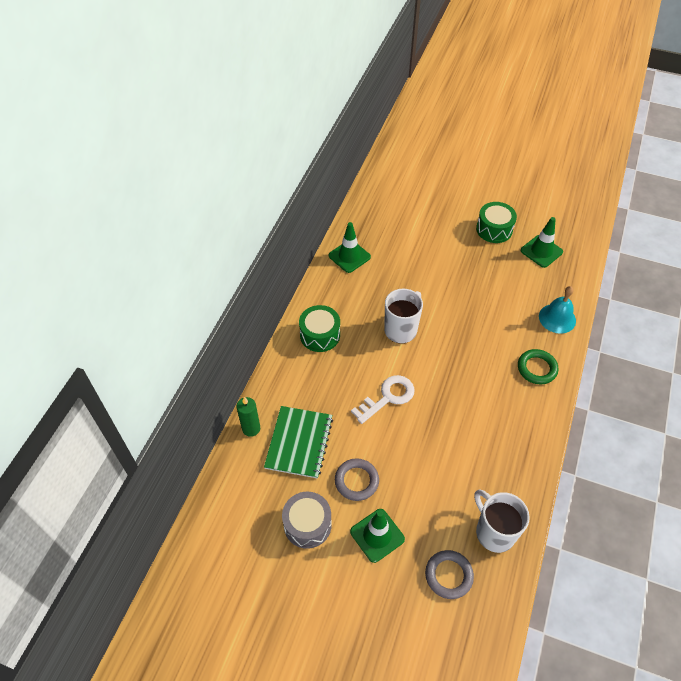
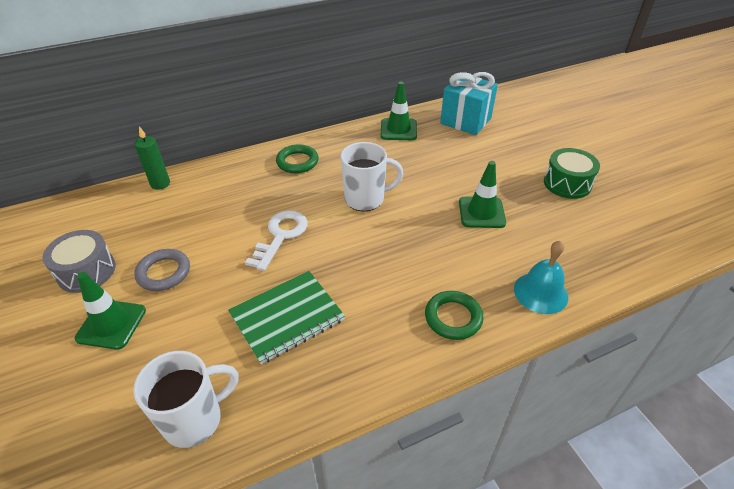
camera: 45 degrees right, 10 degrees down
(299, 442) = (172, 215): green notebook -> green notebook (287, 317)
(320, 335) = (297, 162): green drum -> green ring
(382, 217) = (465, 121): none -> turquoise gift
(388, 397) = (281, 236): white key -> white key turned 75 degrees counterclockwise
(448, 575) = (102, 414): grey ring -> none
(494, 532) = (194, 419): white mug -> white mug turned 45 degrees clockwise
(541, 251) = (600, 228): green traffic cone -> green traffic cone (481, 212)

